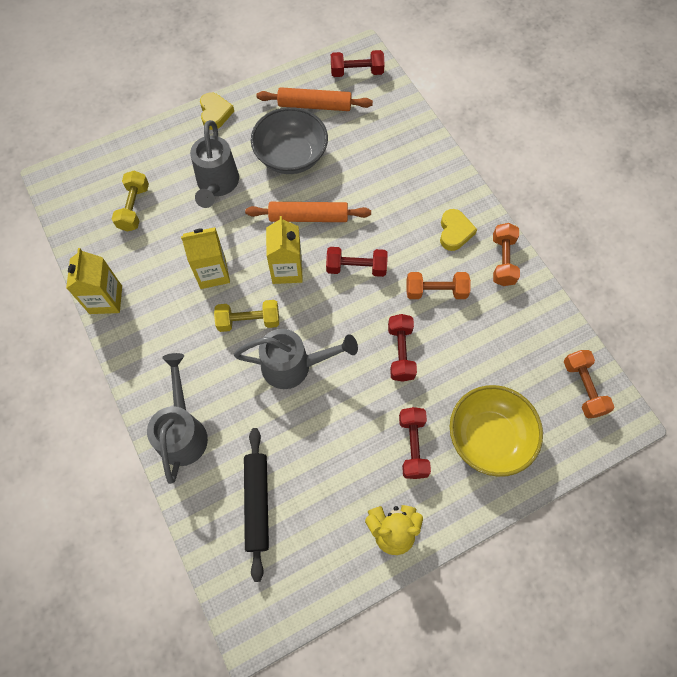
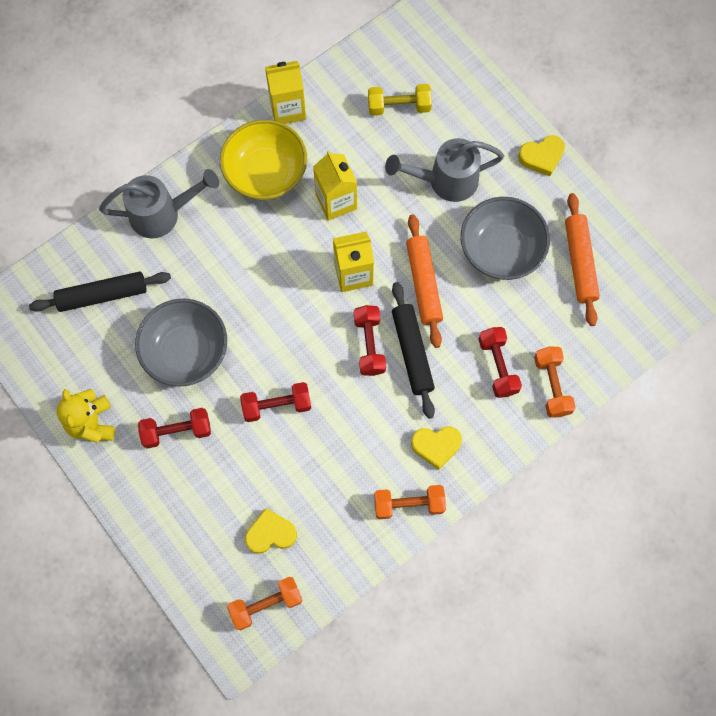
camera: 80 degrees right, 5 degrees up
(249, 321) = (287, 248): yellow dumbbell -> none
(293, 366) = (245, 301): grey watering can -> none
(333, 427) = (186, 351): none -> grey bowl
(357, 72) = (643, 302): red dumbbell -> red dumbbell (498, 366)
(369, 236) = (412, 352): none -> black rolling pin
(436, 291) = (355, 433): orange dumbbell -> orange dumbbell (552, 386)
(488, 437) = (196, 507): yellow bowl -> yellow bowl (265, 173)
(519, 375) = (270, 533): none -> yellow heart

